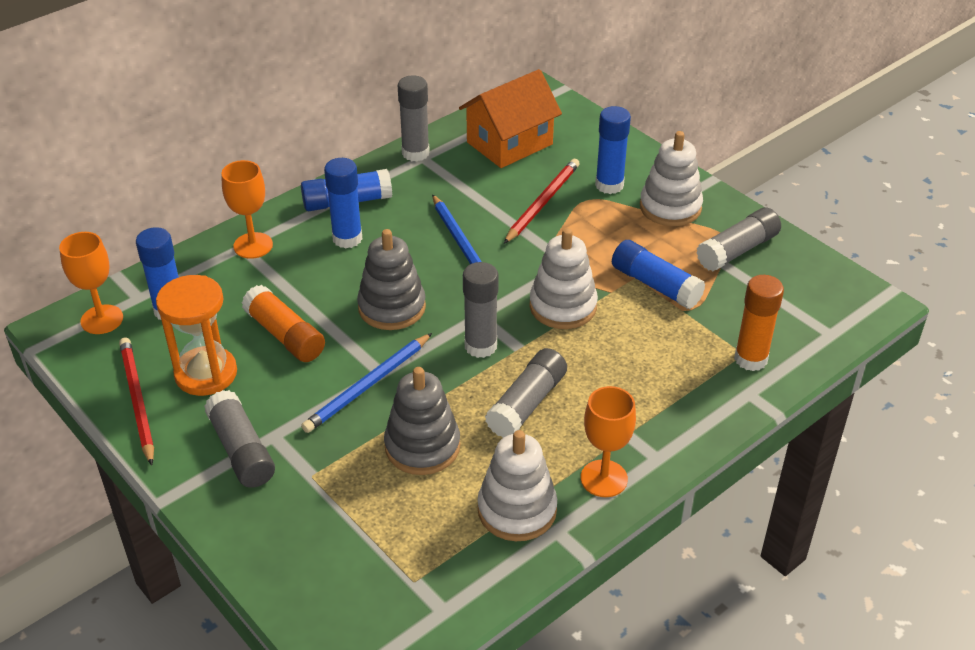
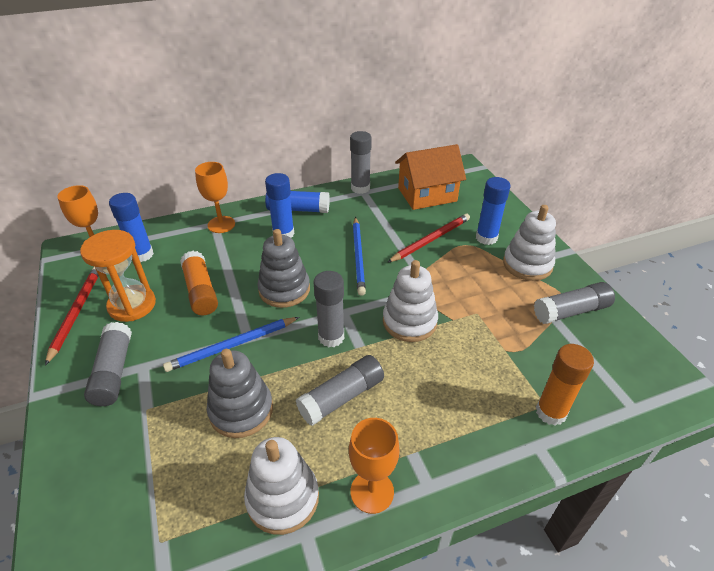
camera: 20 degrees right, 0 degrees up
(655, 285) = (491, 323): blue glue stick -> none

